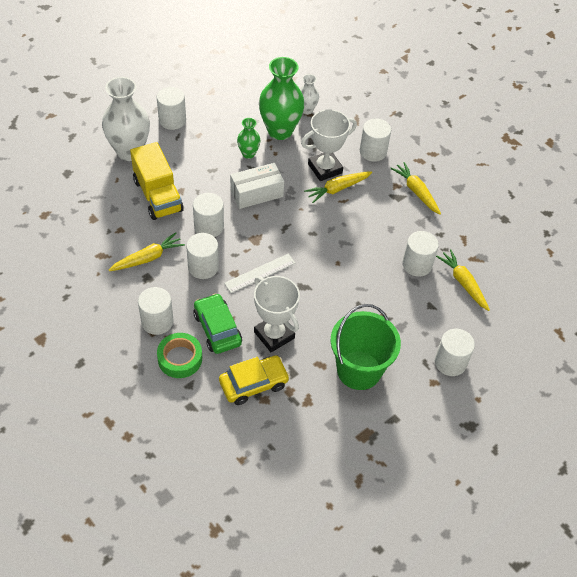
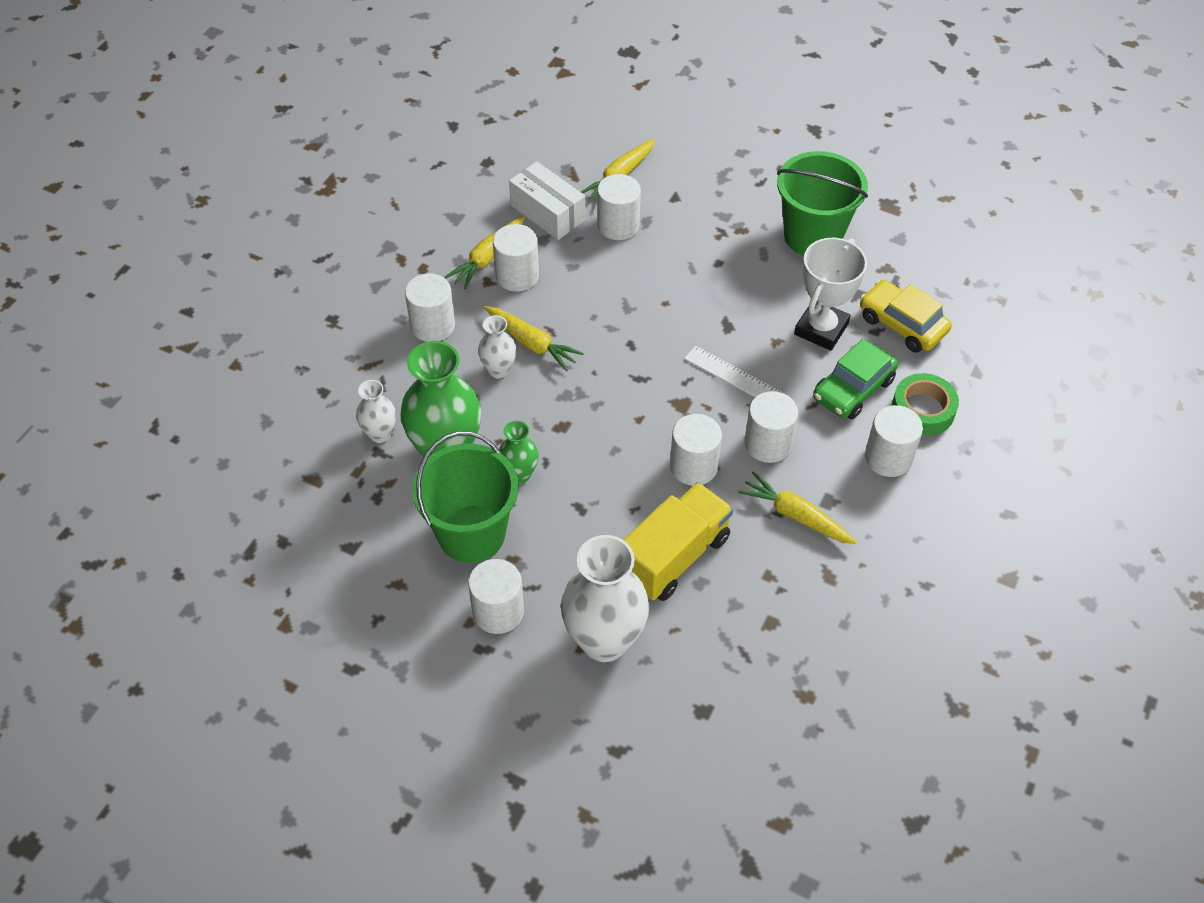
camera: 110 degrees left, 0 degrees up
(223, 124) = (471, 534): none -> green bucket
(256, 193) = (595, 433): white box -> white box (547, 212)
(325, 168) = (499, 370): white trophy -> white vase
(450, 362) = (745, 162): white cylinder -> white cylinder (517, 276)

